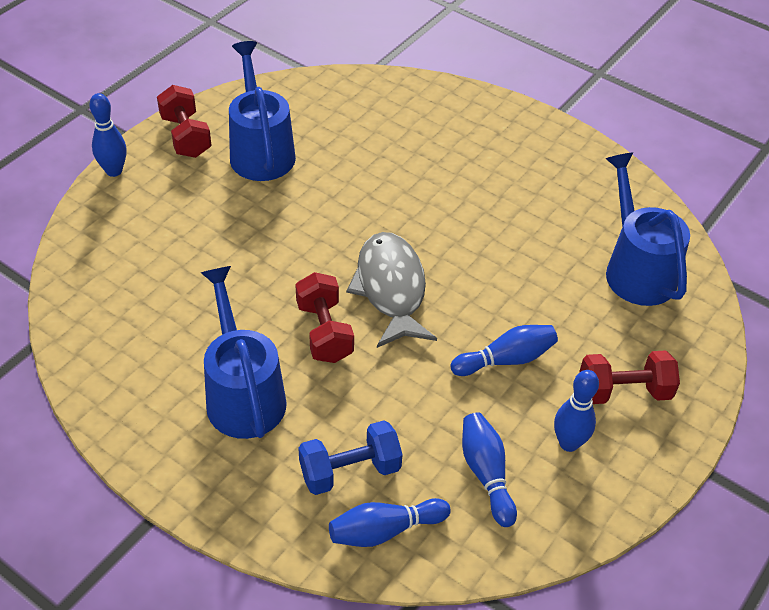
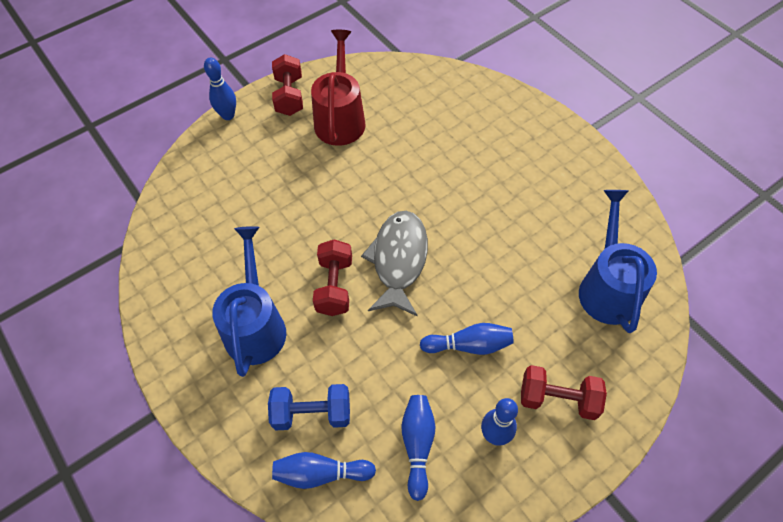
camera: 20 degrees right, 10 degrees up
(260, 150) = (340, 118): blue watering can -> red watering can

